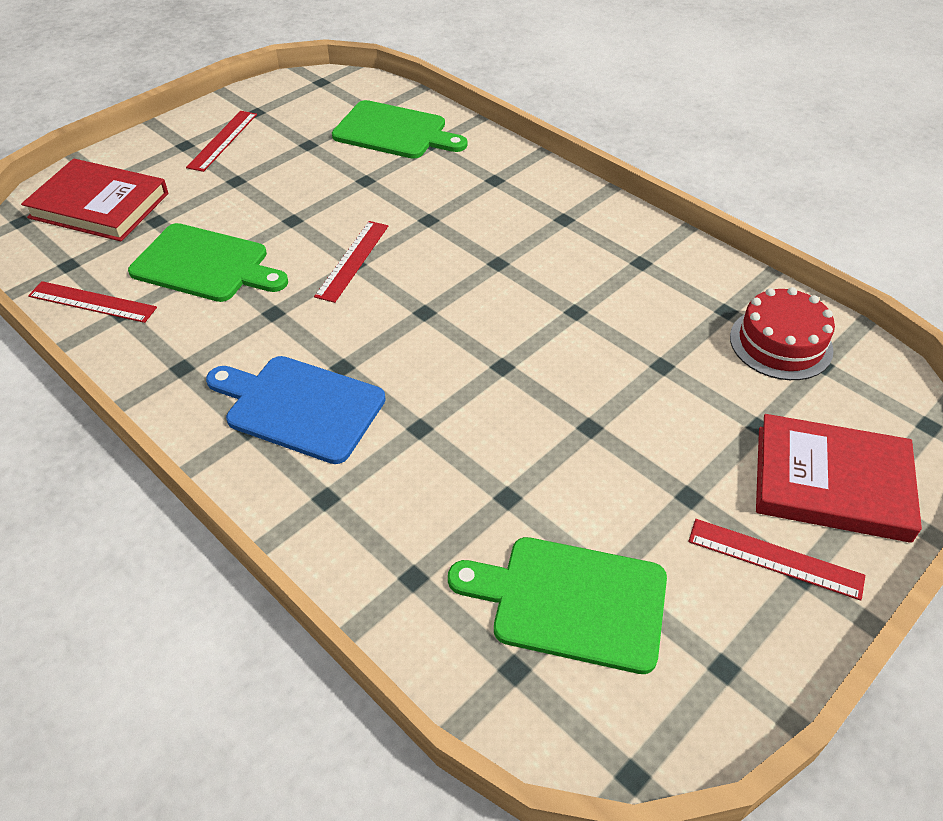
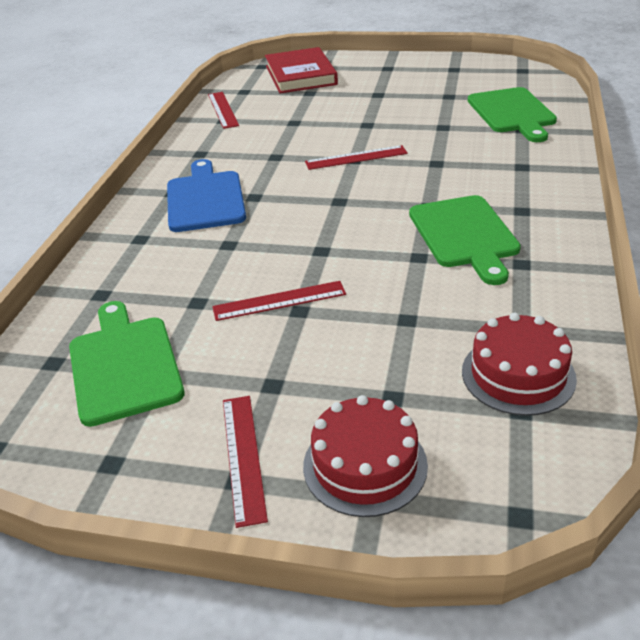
camera: 60 degrees right, 10 degrees down
(205, 264) = (291, 121): green cutting board -> green cutting board (465, 235)
(223, 140) = (409, 74): red ruler -> red ruler (279, 301)
(831, 483) = (365, 465): red book -> red cake

